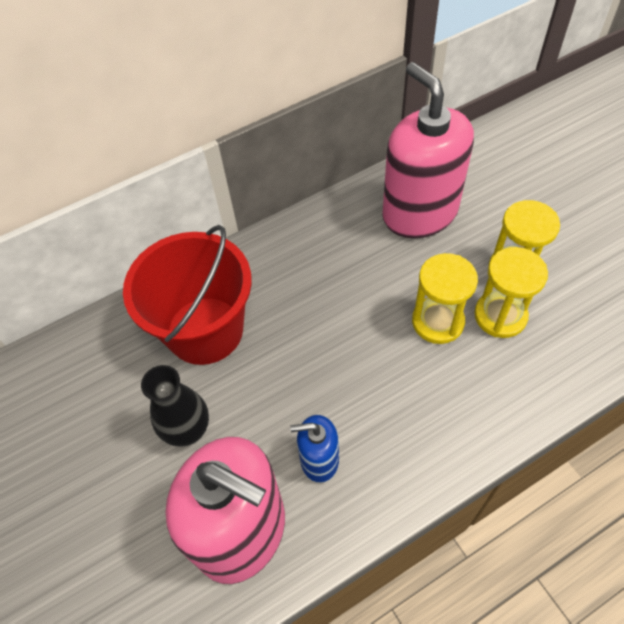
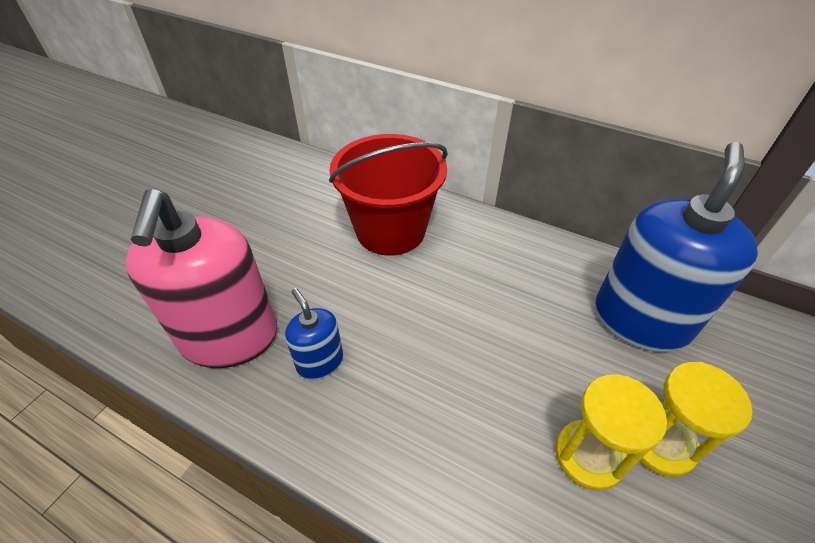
camera: 55 degrees right, 10 degrees down
(188, 430) = (299, 262): black vase -> none
(419, 213) = (641, 320): pink soap dispenser -> blue soap dispenser
(438, 321) = (530, 394): yellow hourglass -> none

